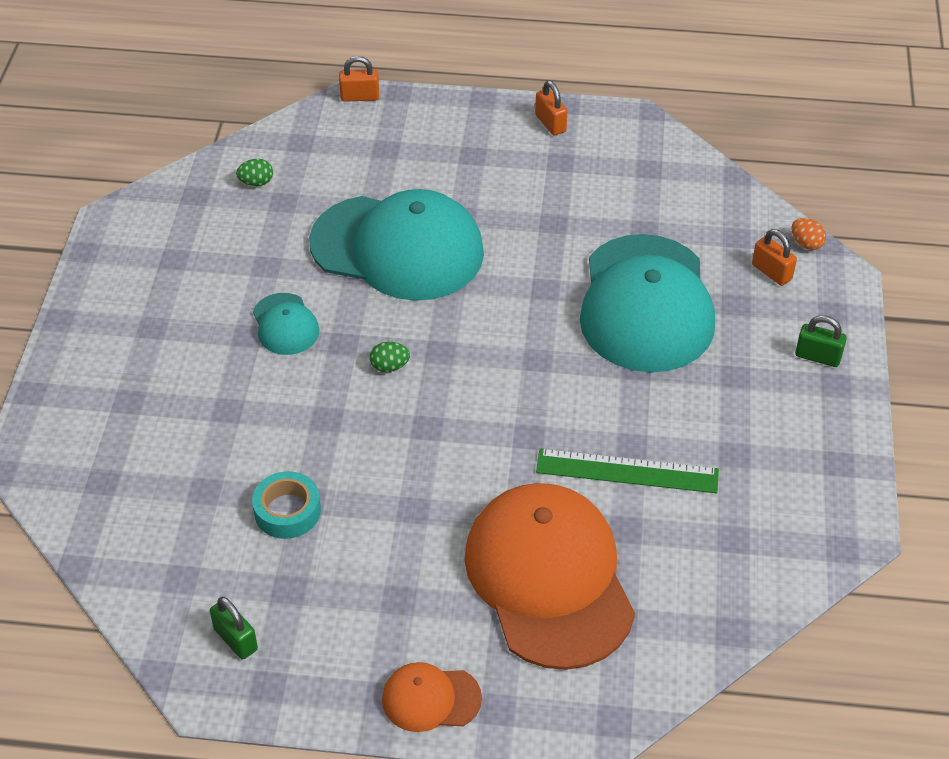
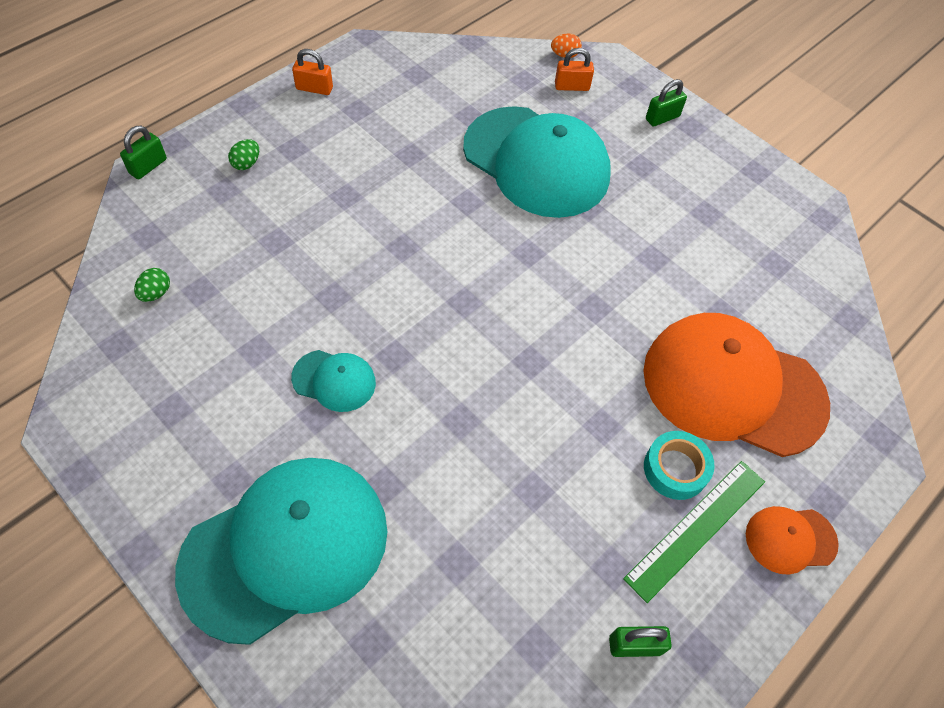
camera: 55 degrees left, 10 degrees up
(287, 511) = (532, 514): turquoise tape -> turquoise tape (675, 469)
(360, 97) = (148, 166): orange padlock -> green padlock
(389, 366) = (448, 343): green egg -> green egg (246, 163)
(398, 248) = (334, 254): turquoise cap -> turquoise cap (286, 548)
(430, 699) = (790, 539): orange cap -> orange cap turned 45 degrees clockwise
(627, 471) = (674, 276): green ruler -> green ruler (696, 529)

